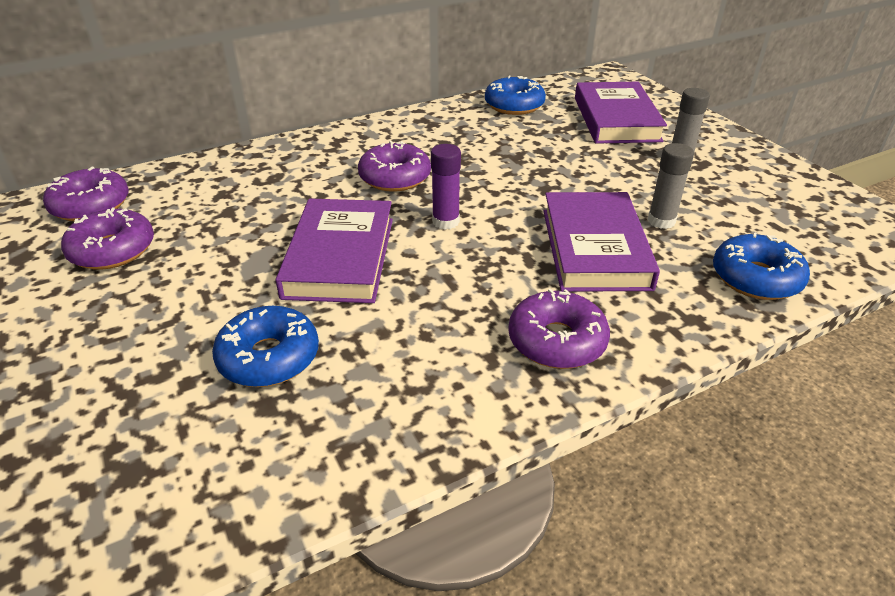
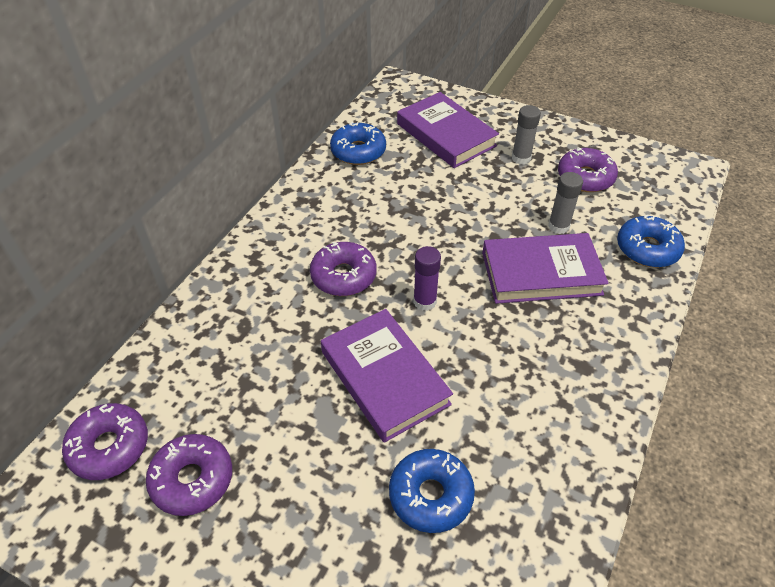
camera: 35 degrees left, 10 degrees up
(557, 341) = (587, 366): purple donut -> purple donut (585, 177)
(595, 248) = (541, 273): purple book -> purple book turned 60 degrees counterclockwise

